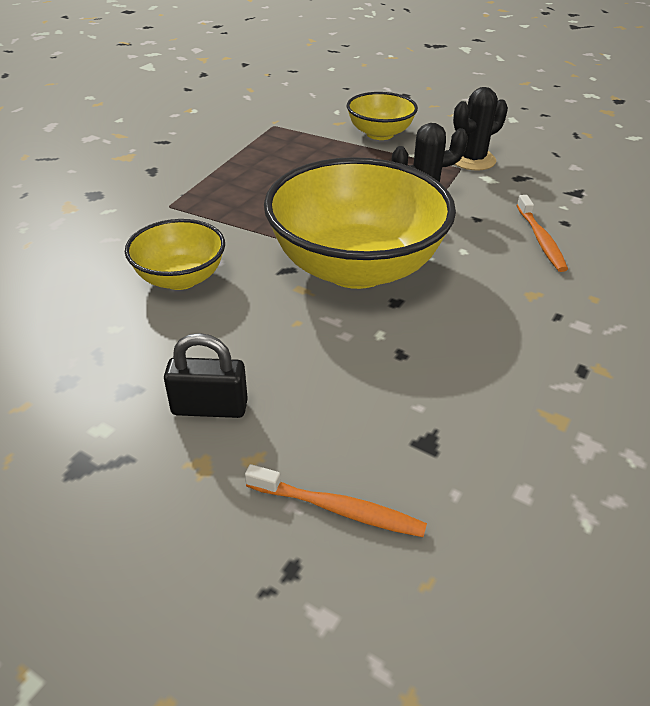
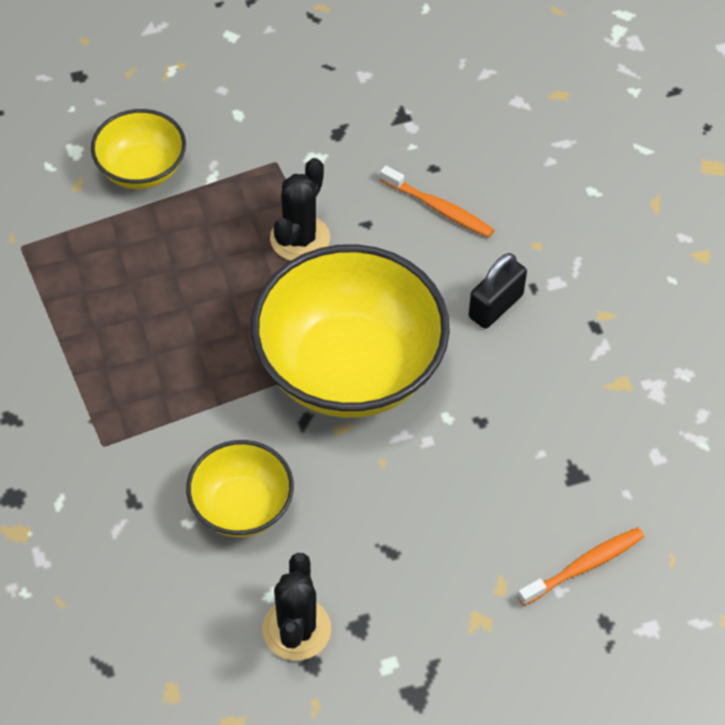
camera: 50 degrees left, 15 degrees up
(210, 407) = (427, 582): black padlock -> black padlock (495, 306)
(472, 160) = (272, 140): black cactus -> black cactus (296, 629)

